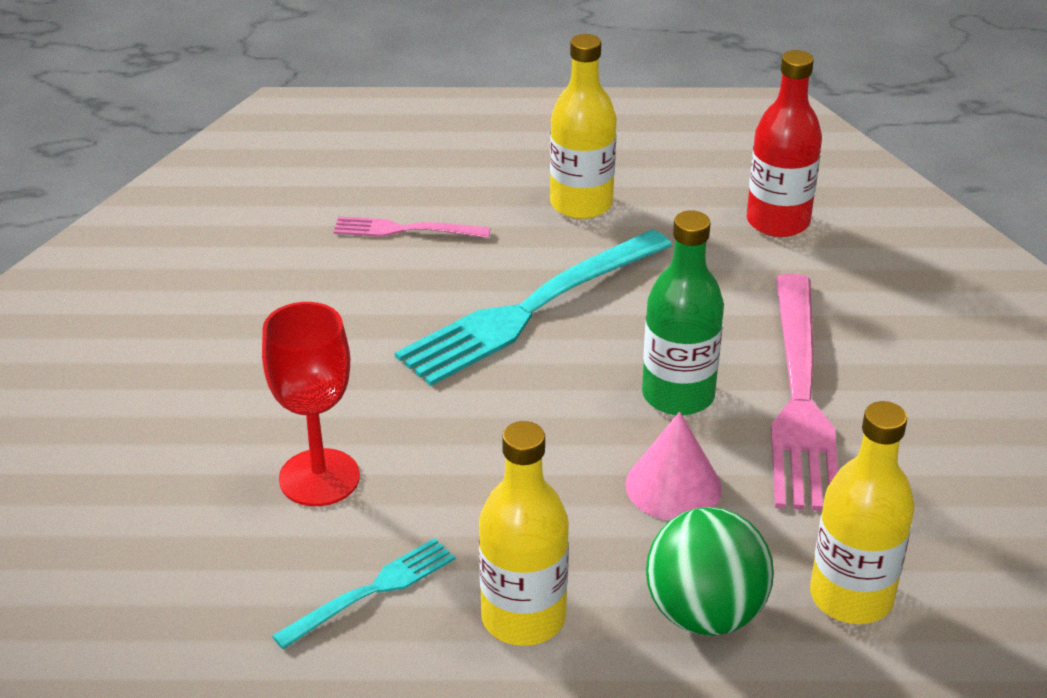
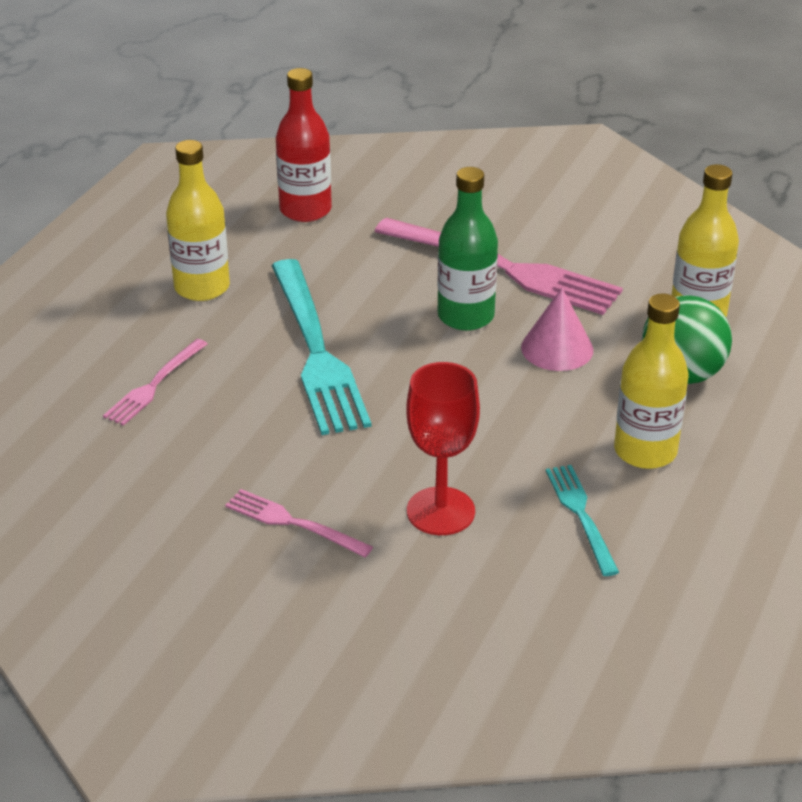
camera: 65 degrees left, 0 degrees up
(248, 382) = (293, 523): none -> pink fork

